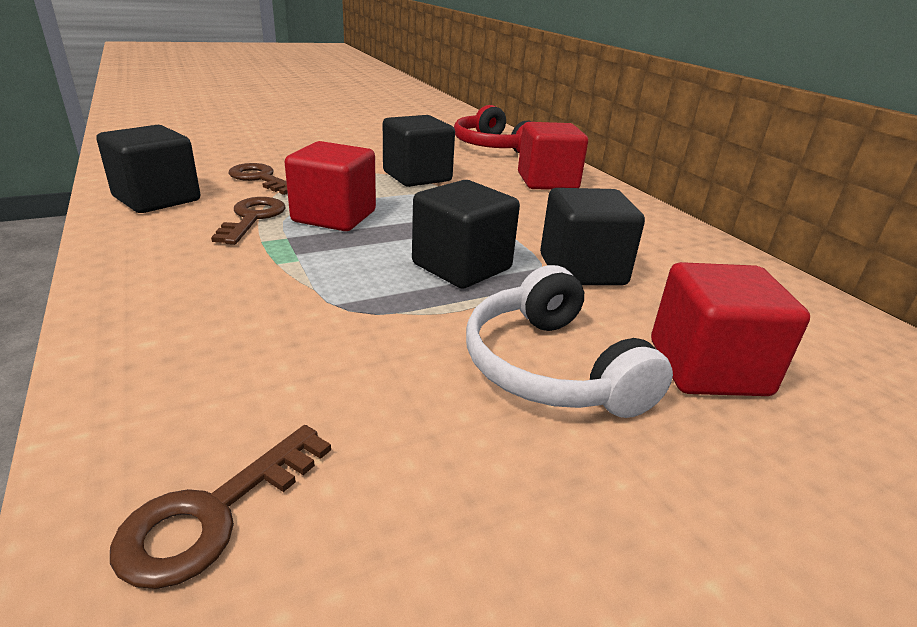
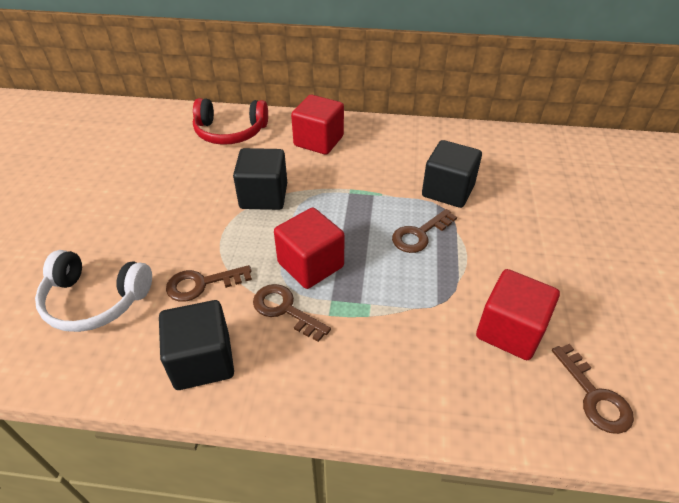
camera: 55 degrees left, 15 degrees up
(461, 267) = (419, 234): black cube -> brown key
(550, 368) = (532, 248): white headphones -> white headphones (95, 300)
(708, 368) = (551, 201): red cube -> red cube (510, 331)

